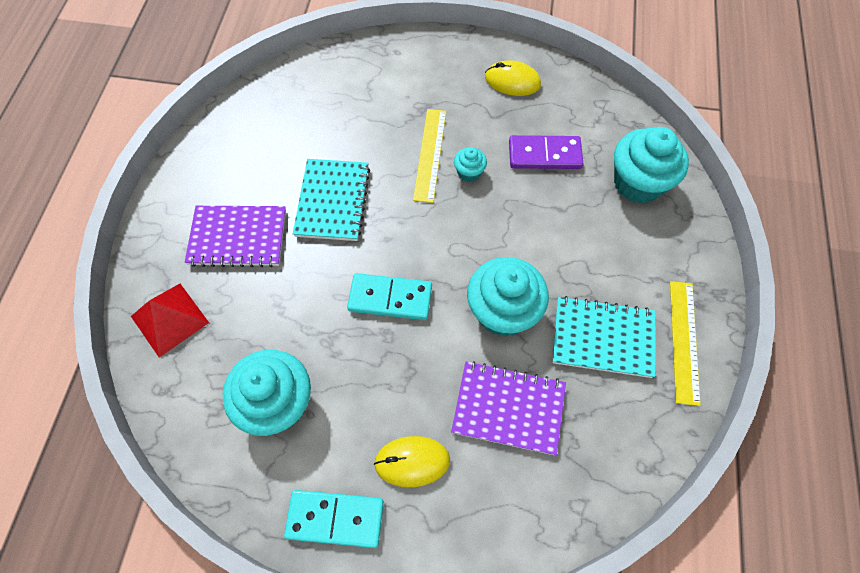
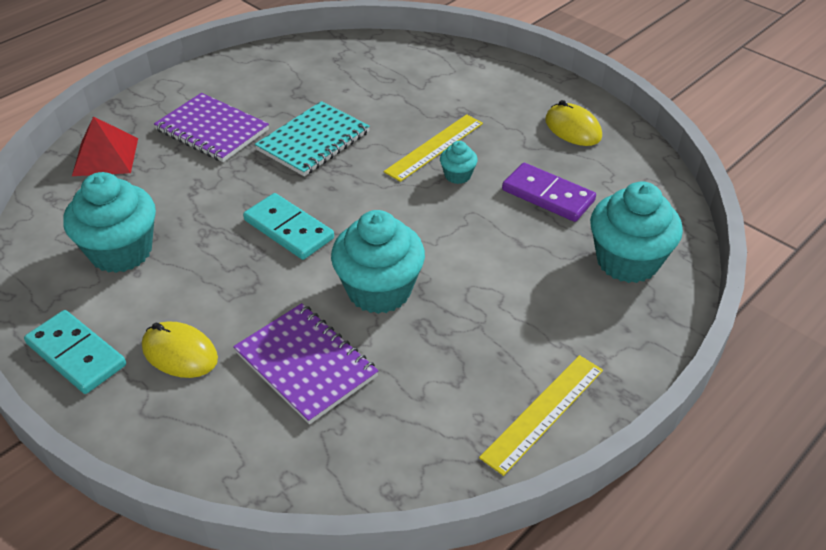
camera: 35 degrees right, 20 degrees down
(602, 338) = (457, 362): turquoise notebook -> none

